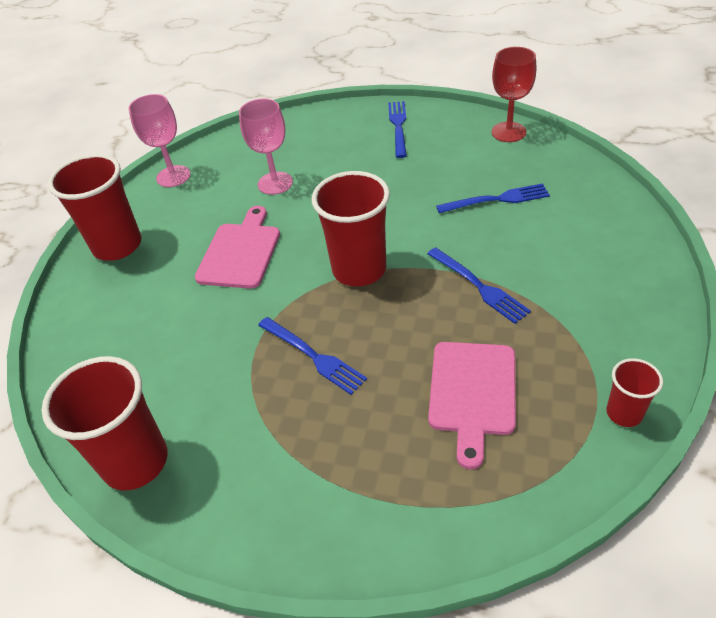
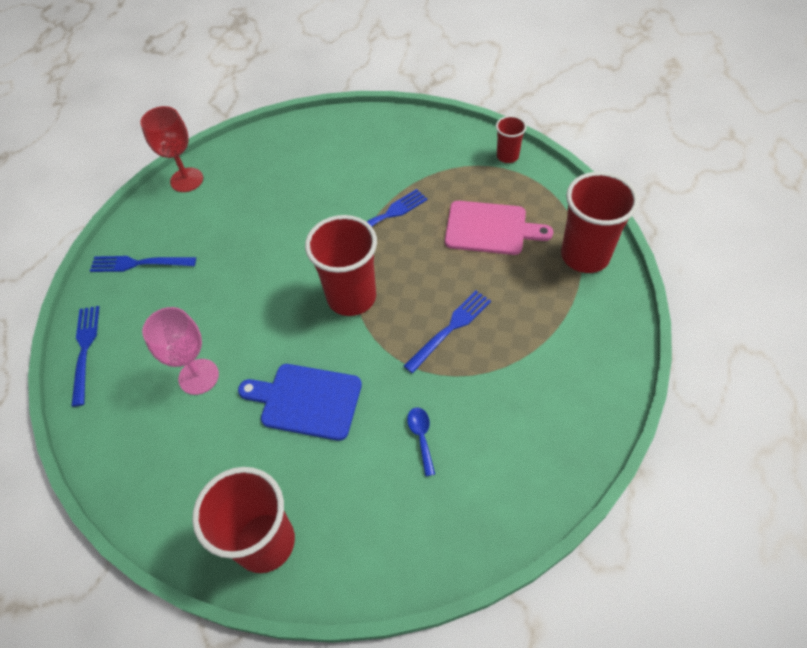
camera: 90 degrees left, 10 degrees up
(135, 462) = (559, 456): red cup -> red cup (585, 255)
(173, 176) = (144, 497): pink goblet -> none
(186, 338) = (421, 437): none -> blue spoon
(240, 252) = (306, 400): pink cutting board -> blue cutting board
(497, 199) = (282, 196): blue fork -> blue fork (85, 349)

